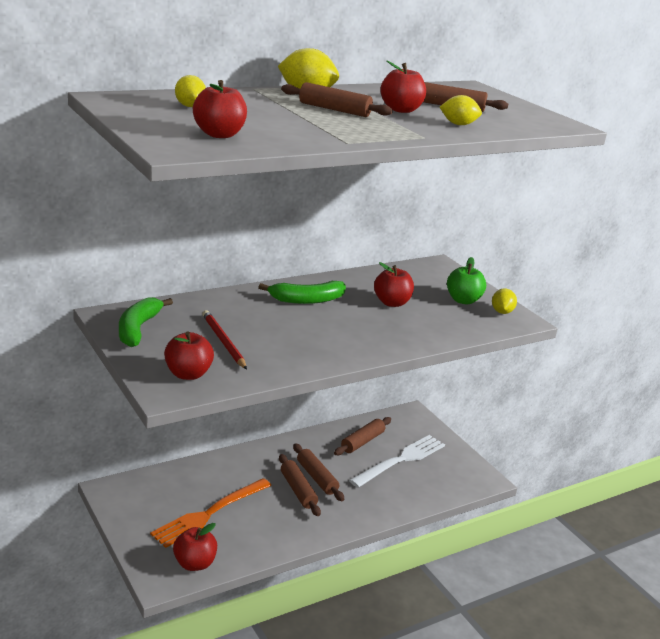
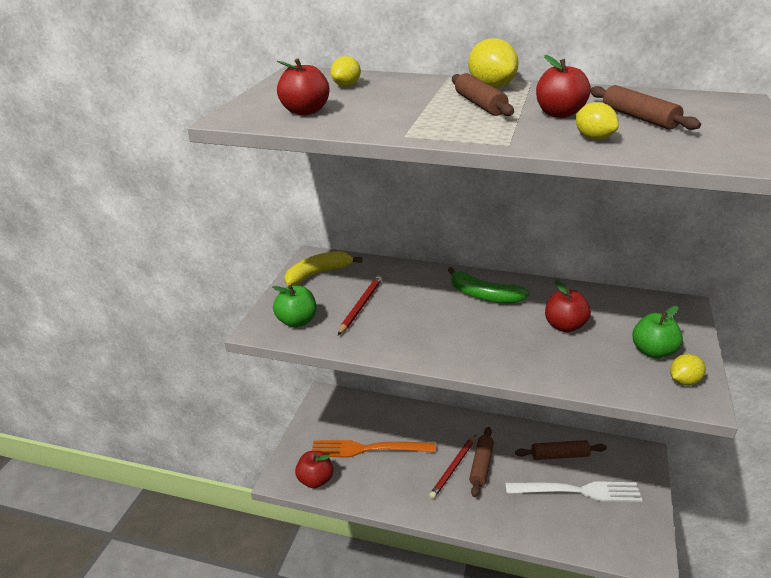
camera: 50 degrees right, 5 degrees up
(138, 329) = (318, 274): green banana -> yellow banana
(188, 374) = (296, 321): red apple -> green apple
(298, 490) = (453, 467): brown rolling pin -> red pencil

